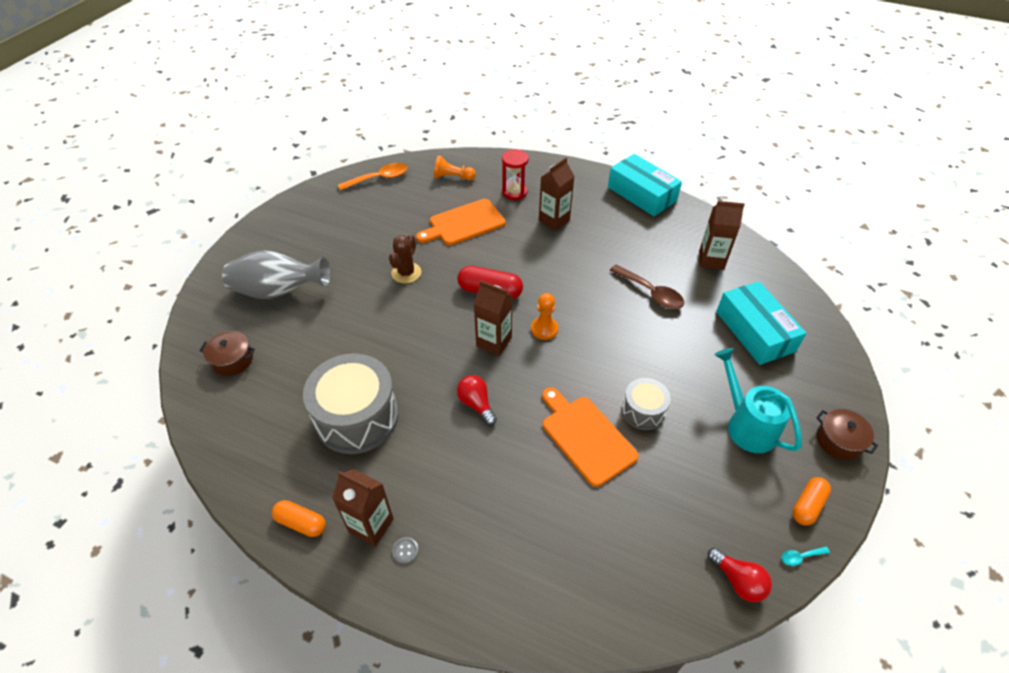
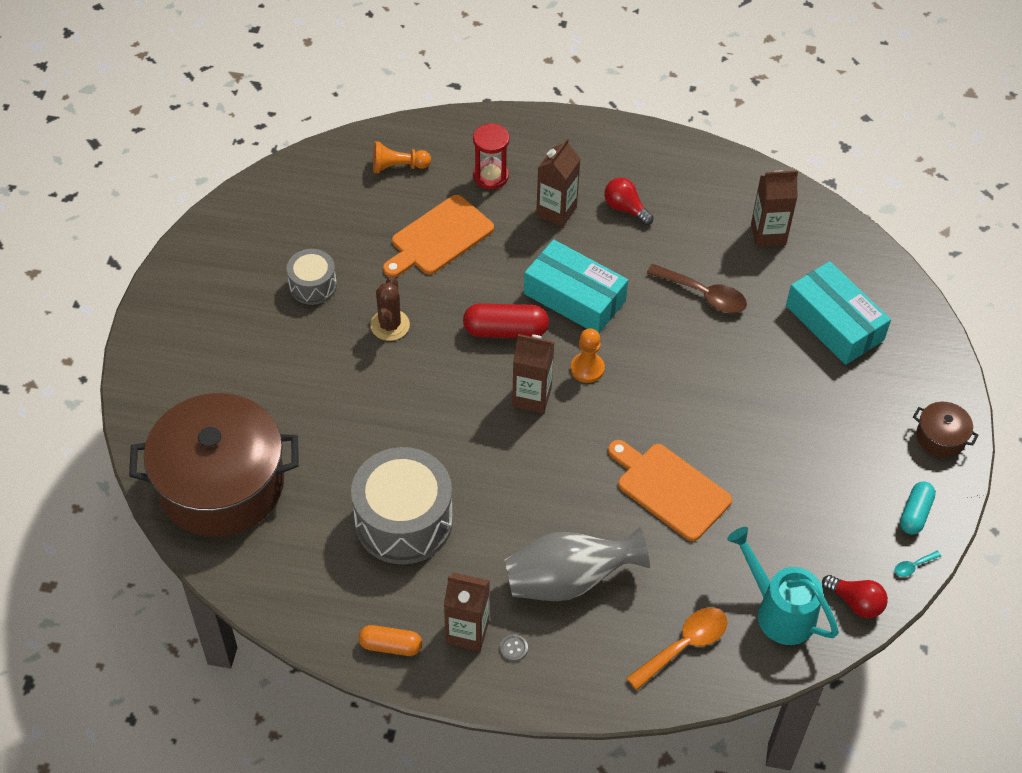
camera: 15 degrees left, 5 degrees up
(232, 360) = (221, 484): brown pot -> brown pot, size x2.47
(279, 291) = (235, 382): grey vase -> grey vase (569, 580)
(379, 178) = (295, 187): orange spoon -> orange spoon (684, 645)
(476, 404) = (536, 477): red light bulb -> red light bulb (625, 208)
(641, 194) = (661, 149): turquoise box -> turquoise box (574, 297)
(643, 411) = (726, 447): grey drum -> grey drum (313, 285)
(746, 424) = (840, 439): turquoise watering can -> turquoise watering can (778, 610)
(807, 505) = (915, 513): orange capsule -> turquoise capsule

